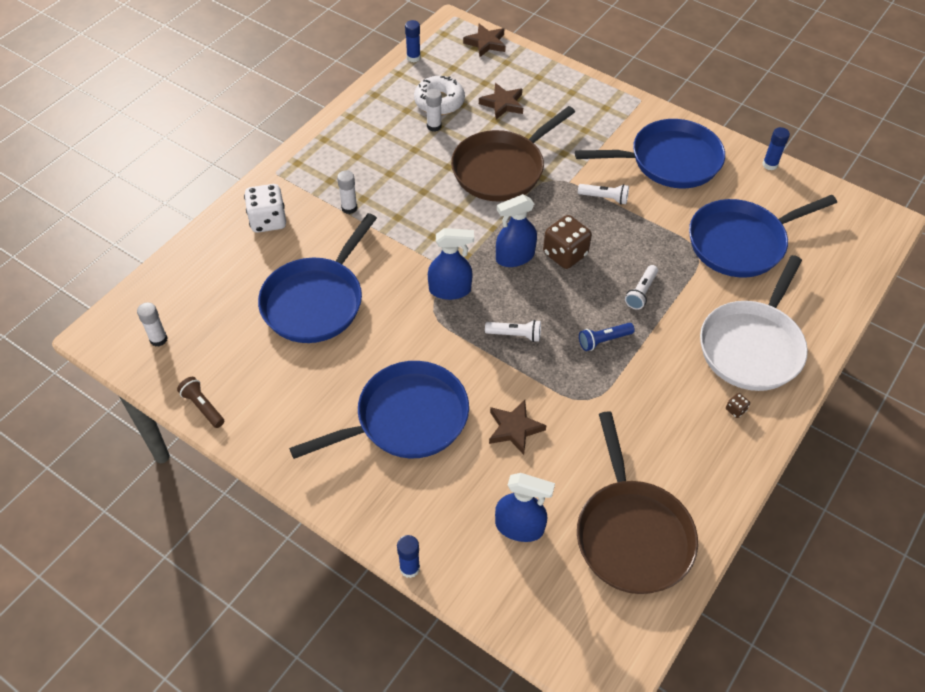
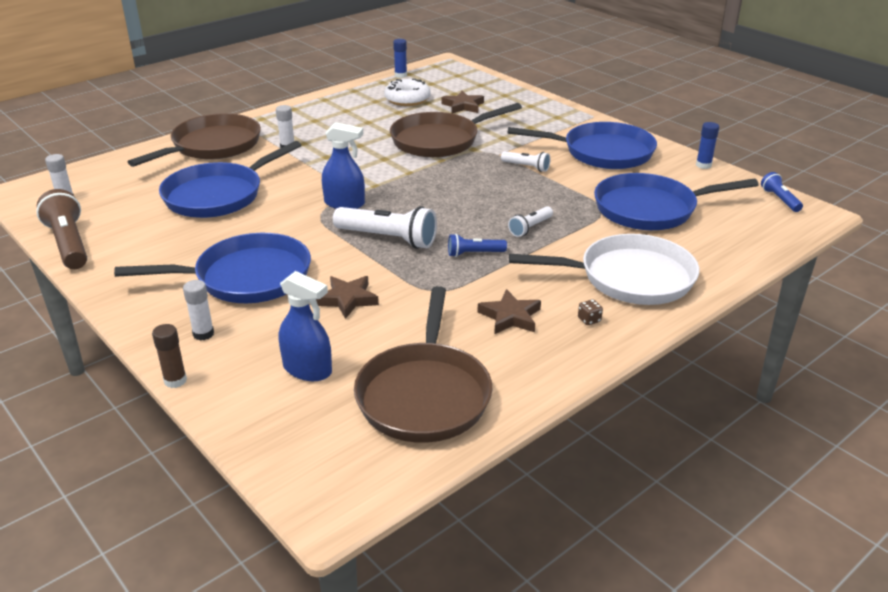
camera: 15 degrees right, 20 degrees down
(203, 407) = (69, 244): brown flashlight -> brown flashlight, size x1.84
(268, 221) = (212, 146): white dice -> brown pan
(409, 568) = (175, 380): blue glue stick -> brown glue stick
(434, 126) = (394, 111): white glue stick -> white glue stick (203, 334)
(486, 43) = (469, 74): brown star -> brown star (510, 316)
(514, 257) = (418, 191): blue spray bottle -> none
(515, 335) = (388, 239): white flashlight -> white flashlight, size x1.84
(565, 254) = (468, 195): brown dice -> none
(752, 346) = (629, 278): white pan -> white pan turned 135 degrees counterclockwise
(851, 206) = (779, 199): none -> blue flashlight

